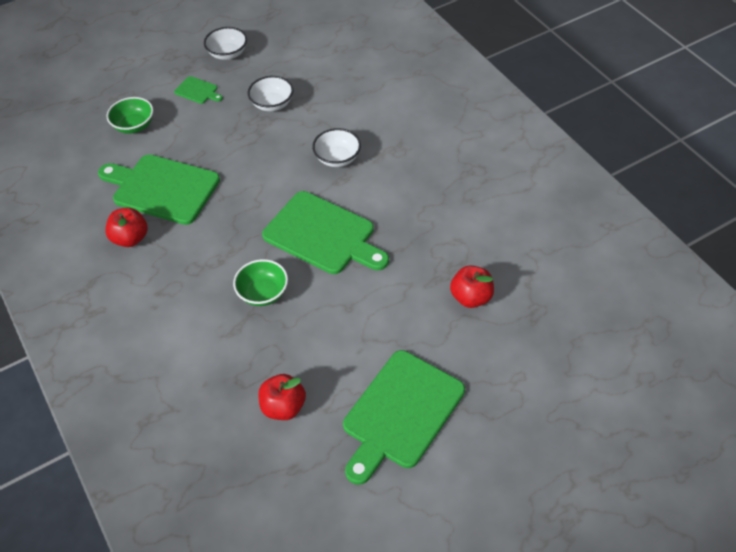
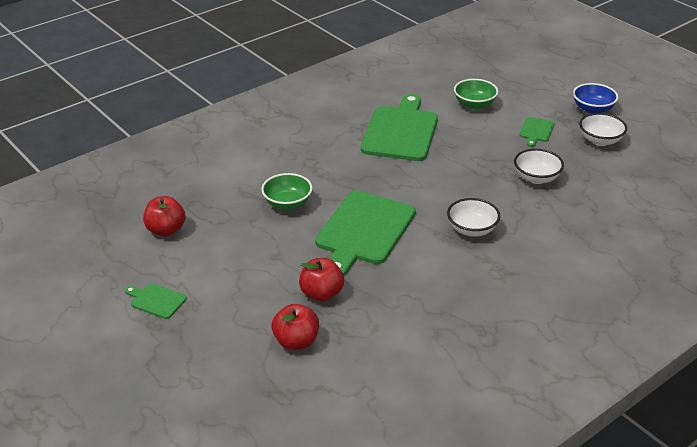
camera: 80 degrees right, 15 degrees down
(130, 238) = (339, 125): red apple -> red apple (321, 294)
(176, 48) = (592, 109): none -> blue bowl
(400, 413) = (156, 300): green cutting board -> green cutting board, size x0.44

